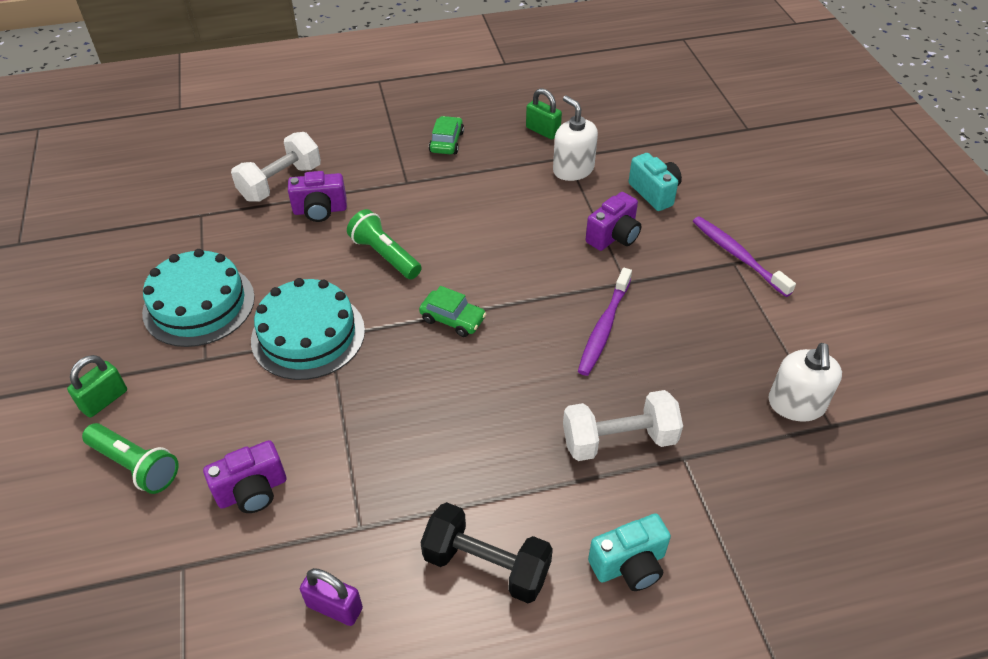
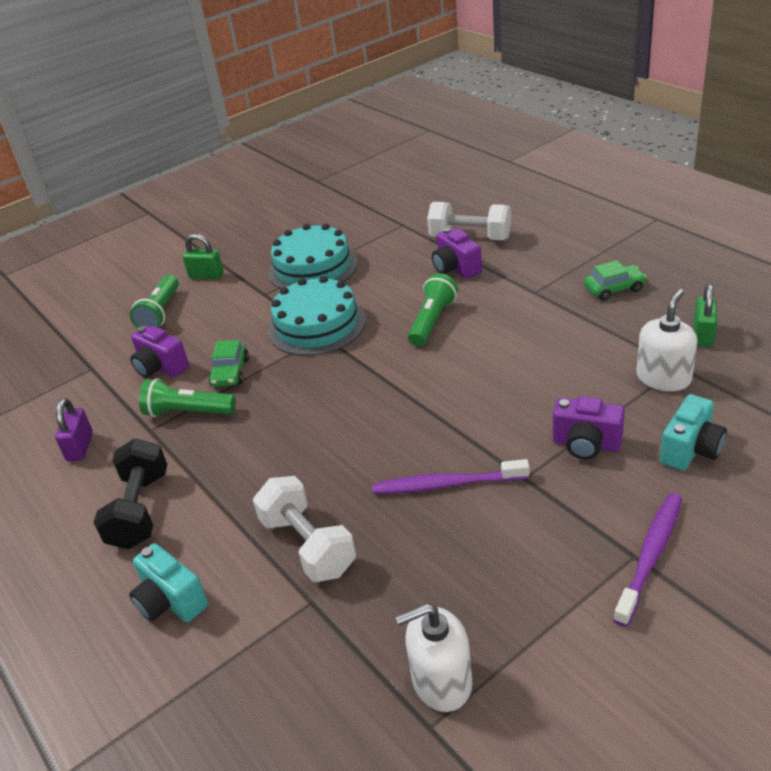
camera: 70 degrees right, 10 degrees down
(359, 484) = (187, 412): none -> green flashlight
(453, 319) = (386, 387): green car -> green car (230, 372)

